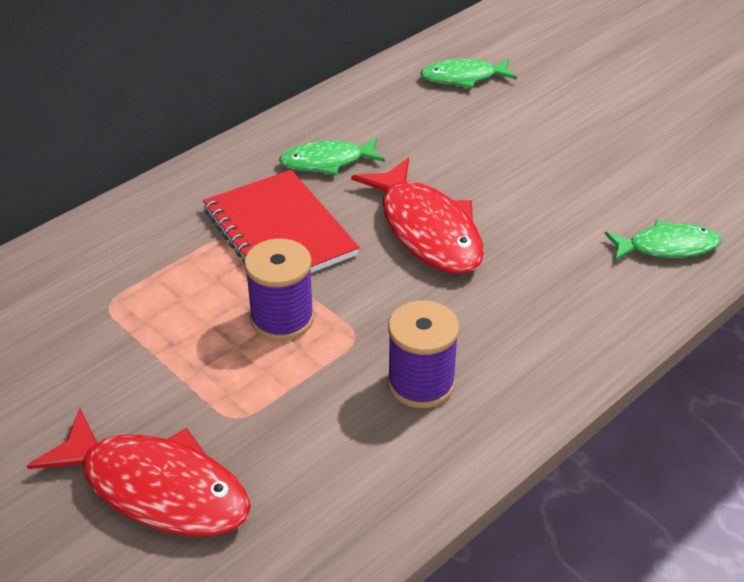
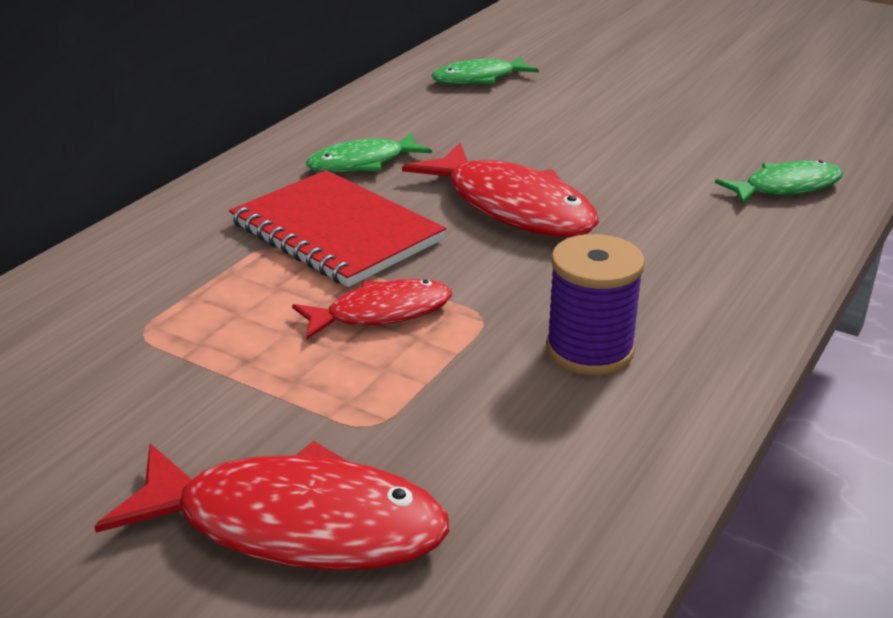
camera: 15 degrees left, 10 degrees down
(282, 319) = (381, 313): purple spool -> red fish

